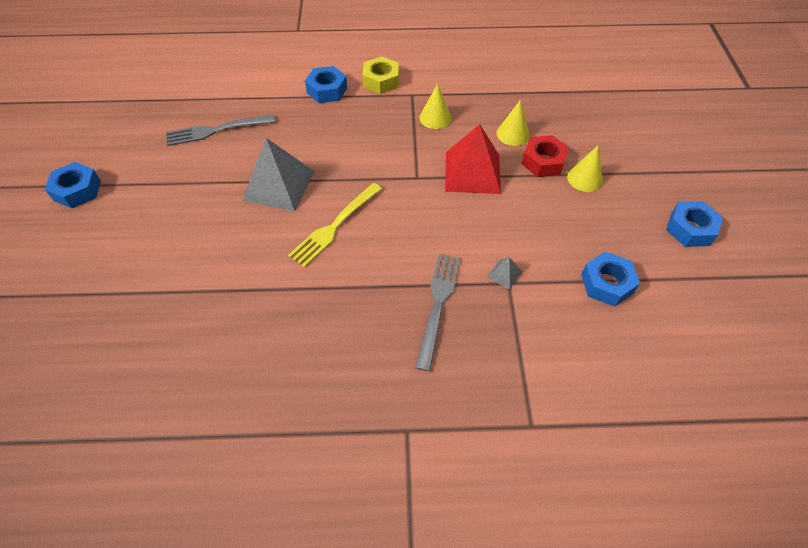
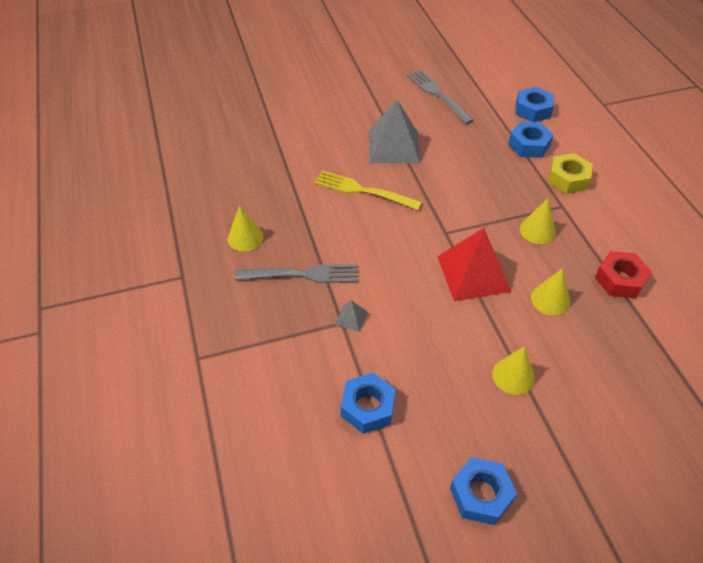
camera: 75 degrees right, 5 degrees down
(77, 190) = (343, 50): blue nut -> blue nut (533, 110)
(366, 351) = (245, 238): none -> yellow cone
(543, 161) = (520, 333): red nut -> red nut (620, 280)

